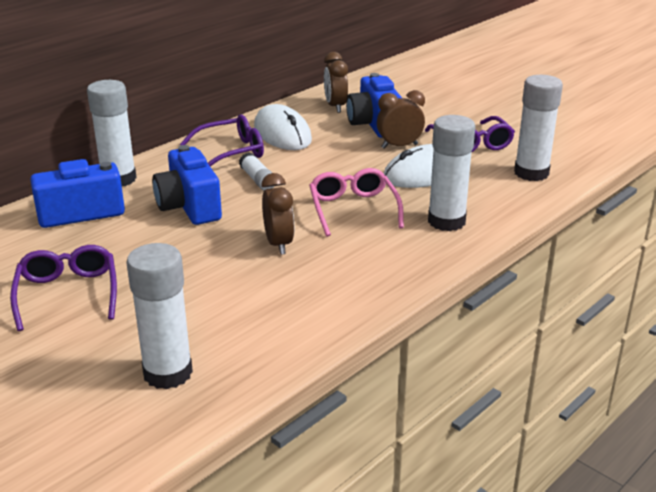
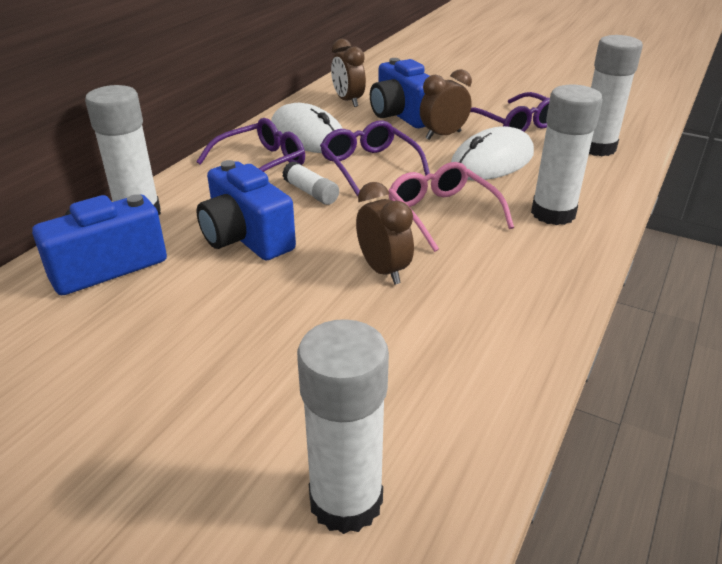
camera: 15 degrees left, 5 degrees up
(68, 294) = (138, 393): purple glasses -> purple glasses (369, 166)

